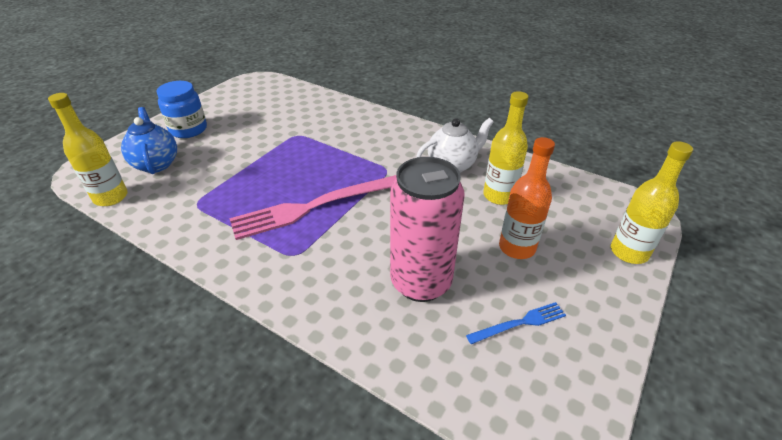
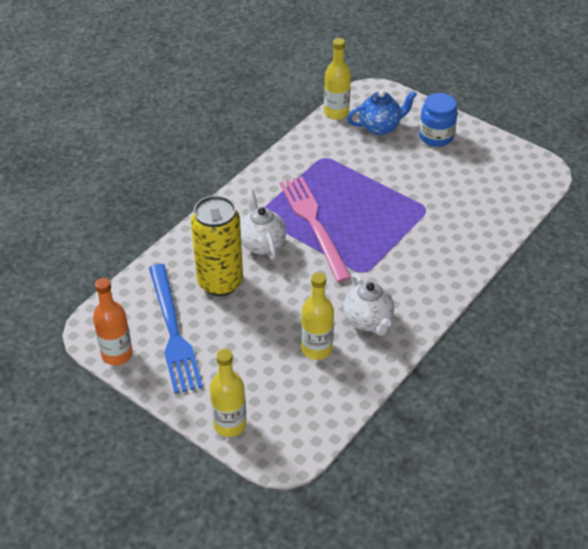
camera: 95 degrees right, 5 degrees up
(348, 248) = (262, 244): none -> white teapot
(421, 282) = (220, 282): pink can -> yellow can
(517, 247) = (247, 347): orange bottle -> orange bottle (117, 354)
(519, 323) = (173, 331): blue fork -> blue fork, size x2.15

